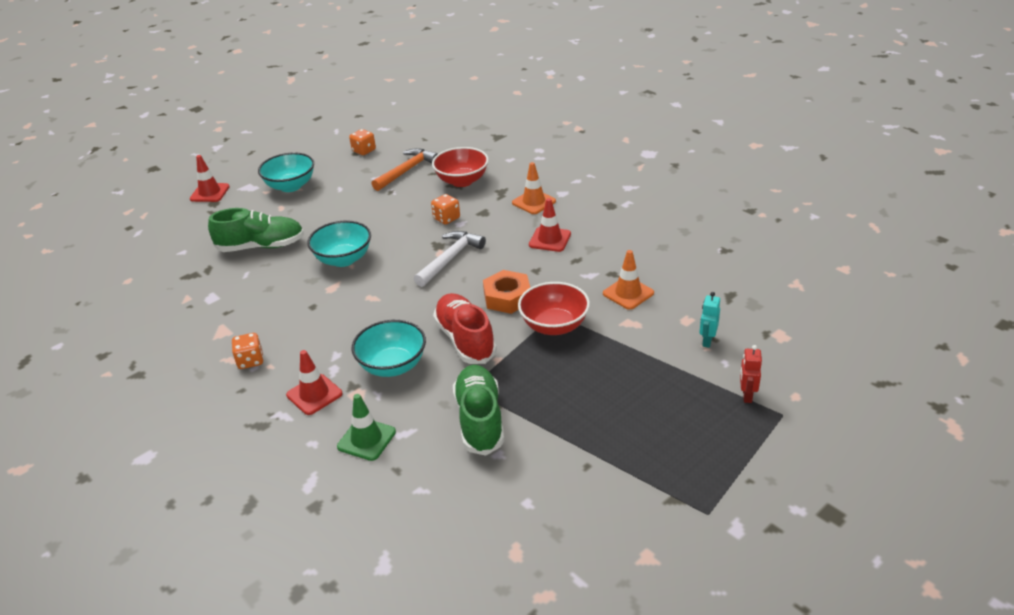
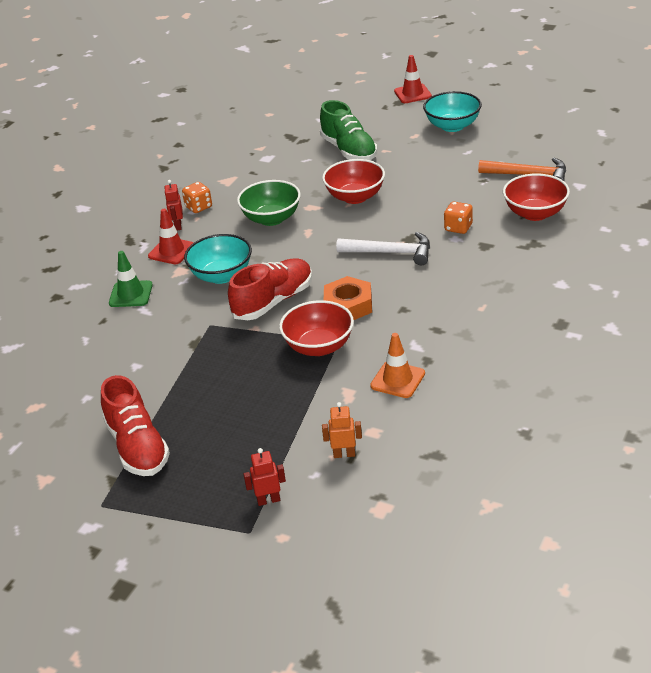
camera: 70 degrees right, 0 degrees up
(270, 382) = (177, 226): none -> red robot
(326, 315) = (271, 218): none -> green bowl
(343, 259) = (355, 197): turquoise bowl -> red bowl
(364, 151) = (547, 138): orange dice -> none
(480, 420) = (172, 343): green shoe -> none
(533, 202) = (528, 270): orange traffic cone -> none
(550, 239) = (463, 302): red traffic cone -> none
(631, 472) = (137, 447): none -> red shoe
(707, 341) = (344, 454): turquoise robot -> orange robot

